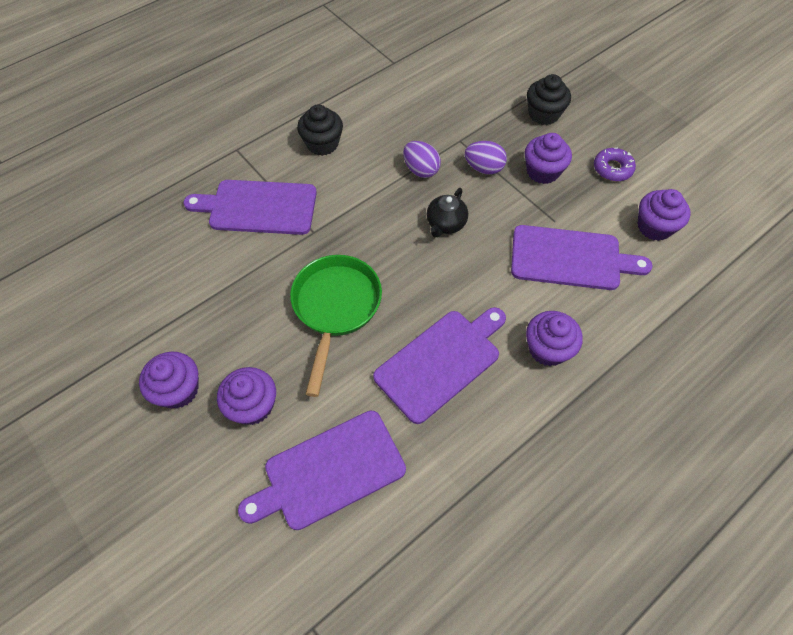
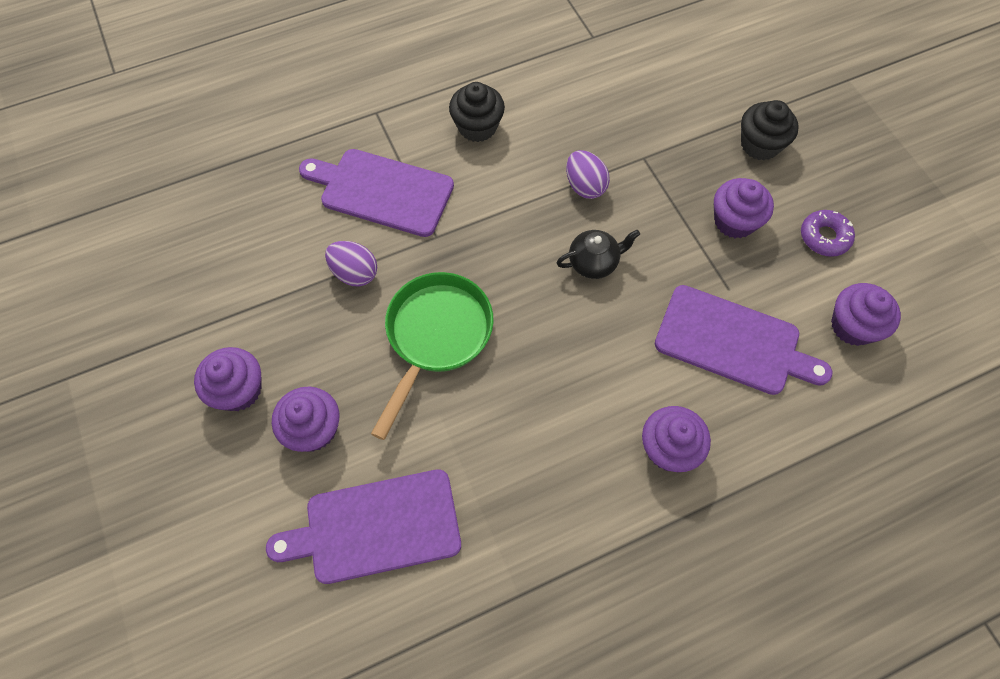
camera: 15 degrees right, 5 degrees up
(441, 362) = (538, 432): purple cutting board -> none
(445, 224) = (594, 263): black teapot -> black teapot turned 150 degrees counterclockwise
(484, 168) = (662, 201): purple egg -> purple egg (355, 273)

